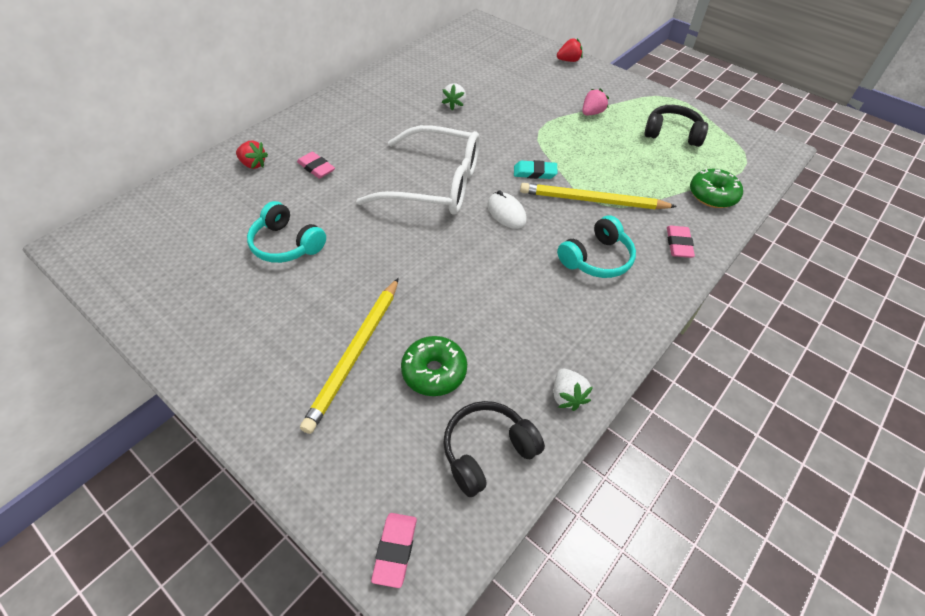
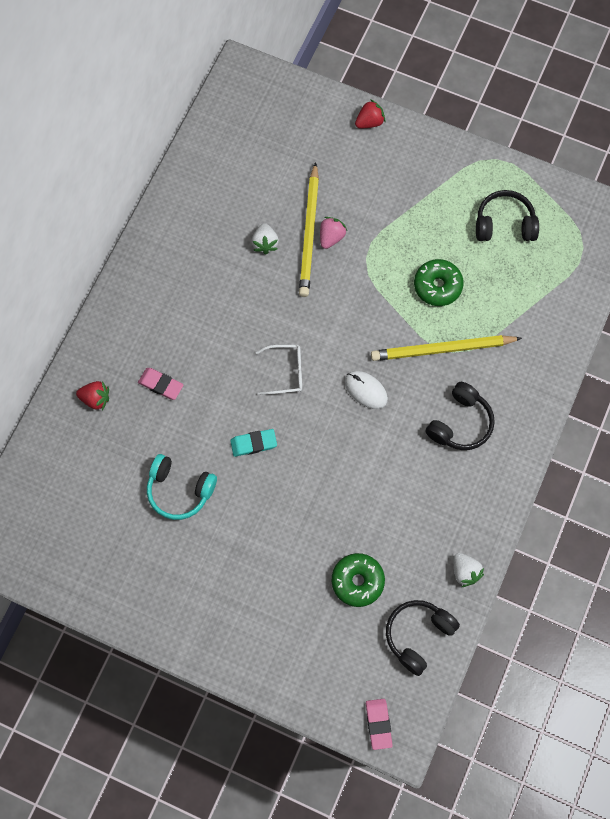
camera: 15 degrees left, 20 degrees up
(355, 354) = (289, 585): yellow pencil -> yellow pencil (309, 233)
(434, 184) = (285, 372): white glasses -> white glasses, size x0.45
(535, 172) = (378, 326): turquoise eraser -> turquoise eraser (253, 443)
(592, 113) = (415, 213): pink strawberry -> pink strawberry (331, 237)
(597, 259) = (460, 423): turquoise headphones -> black headphones
(678, 244) = (529, 383): pink eraser -> none
(712, 195) = (554, 307): green donut -> green donut (437, 286)

